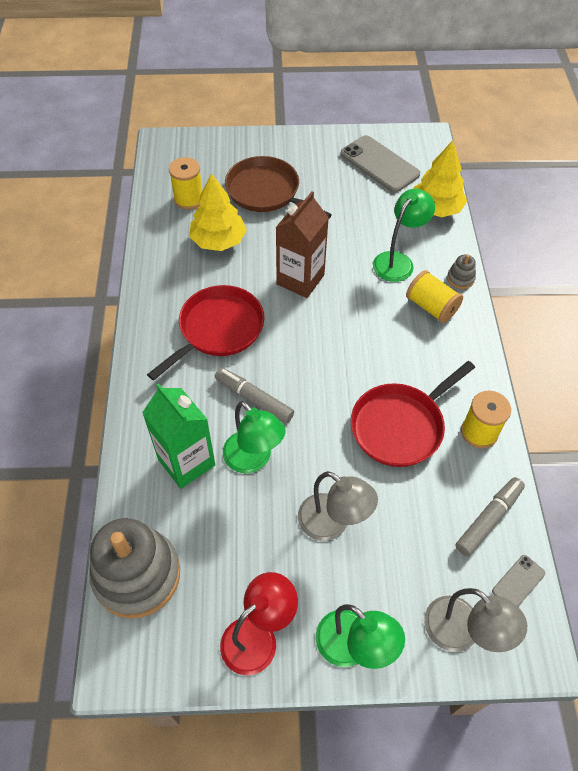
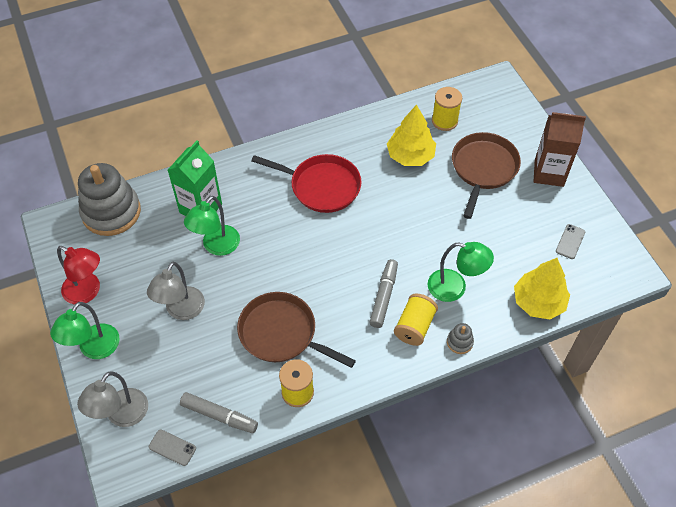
camera: 70 degrees right, 0 degrees up
(254, 399) = (268, 230): grey marker -> grey marker (384, 296)
(300, 279) = (397, 223): brown carton -> brown carton (549, 173)
(379, 164) = (570, 241): grey phone -> grey phone, size x0.48
(400, 426) = (281, 333): red pan -> brown pan

